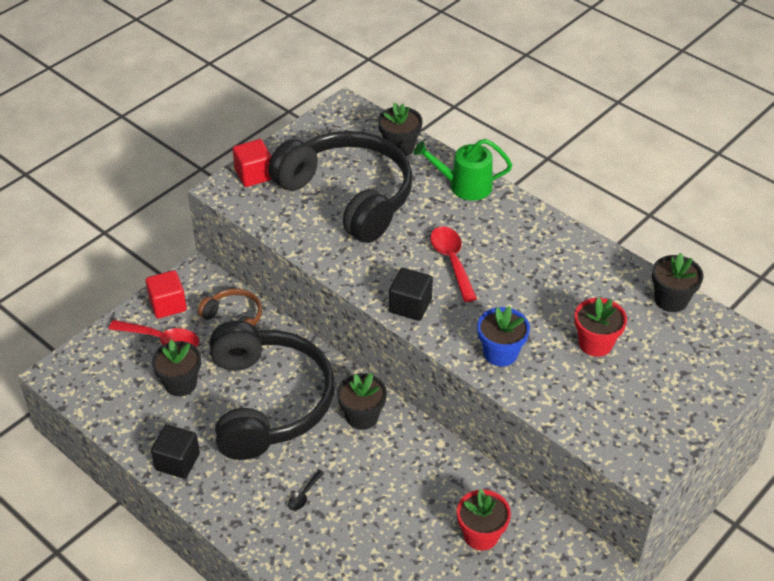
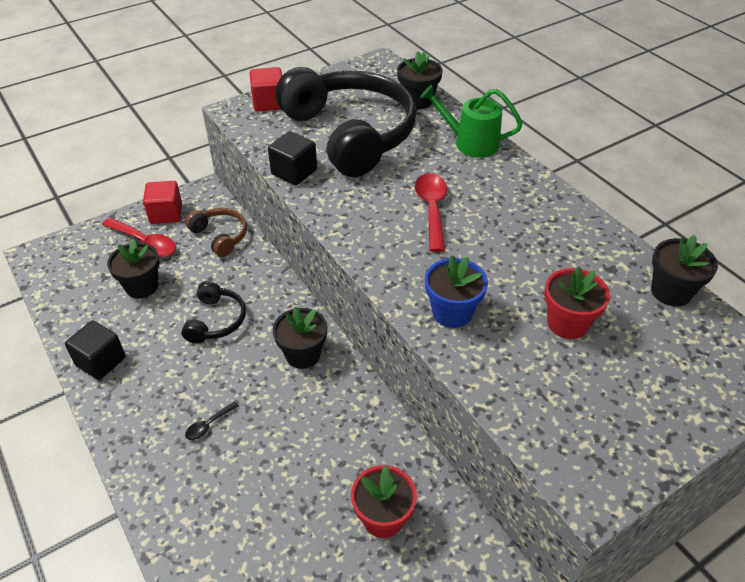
camera: 15 degrees right, 0 degrees up
(268, 402) = (216, 320): black headphones -> black headphones, size x0.44
(410, 306) = (370, 245): black cube -> black cube (294, 172)

